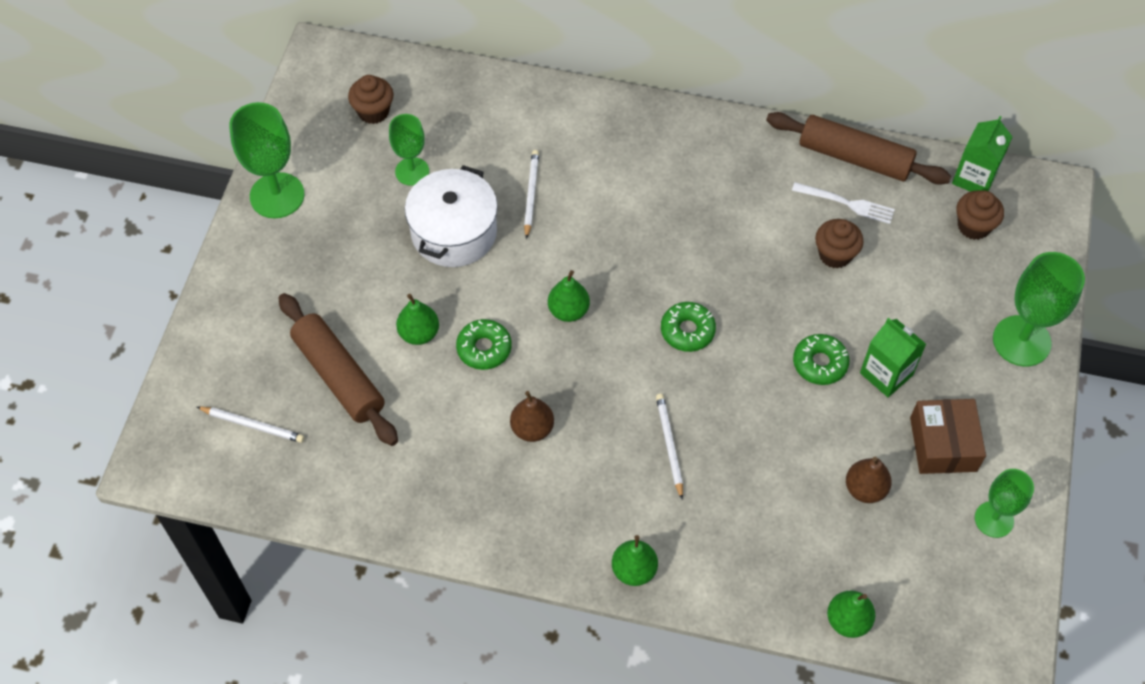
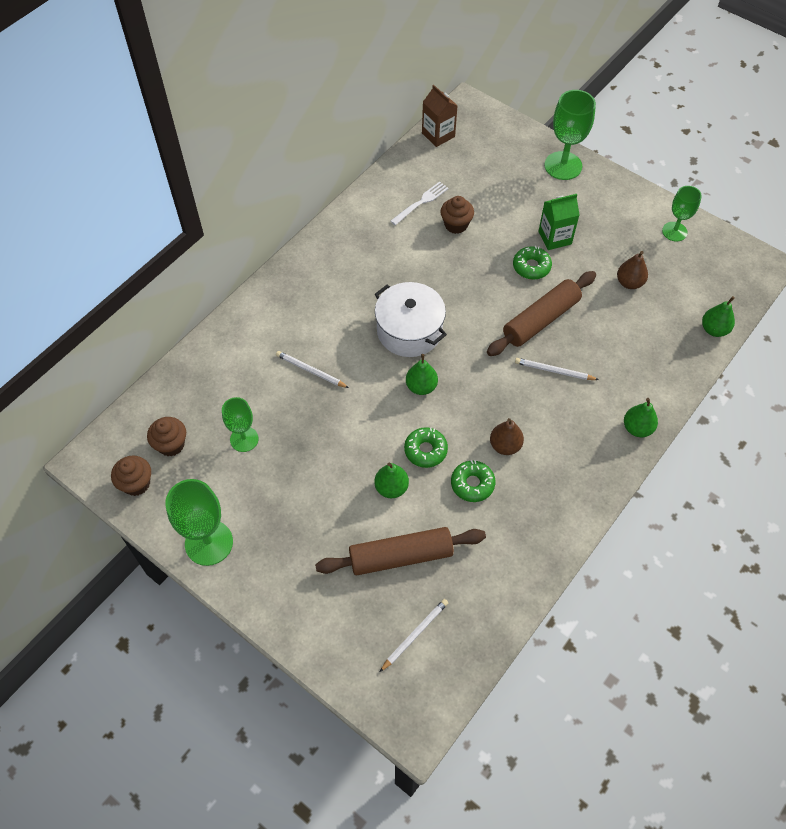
camera: 65 degrees left, 0 degrees up
(454, 232) = (315, 432): white pot -> white pot (409, 330)
(687, 331) = (472, 325): green donut -> green donut (472, 484)
(854, 157) = (388, 183): brown rolling pin -> brown rolling pin (540, 320)
(943, 444) = (615, 232): brown box -> none
(973, 226) = (472, 151): brown cupcake -> brown cupcake (136, 483)
(974, 178) = (438, 135): green carton -> brown carton

